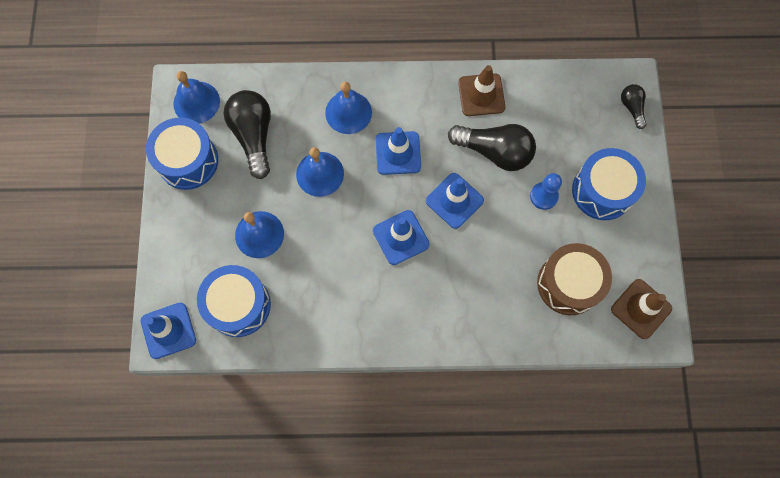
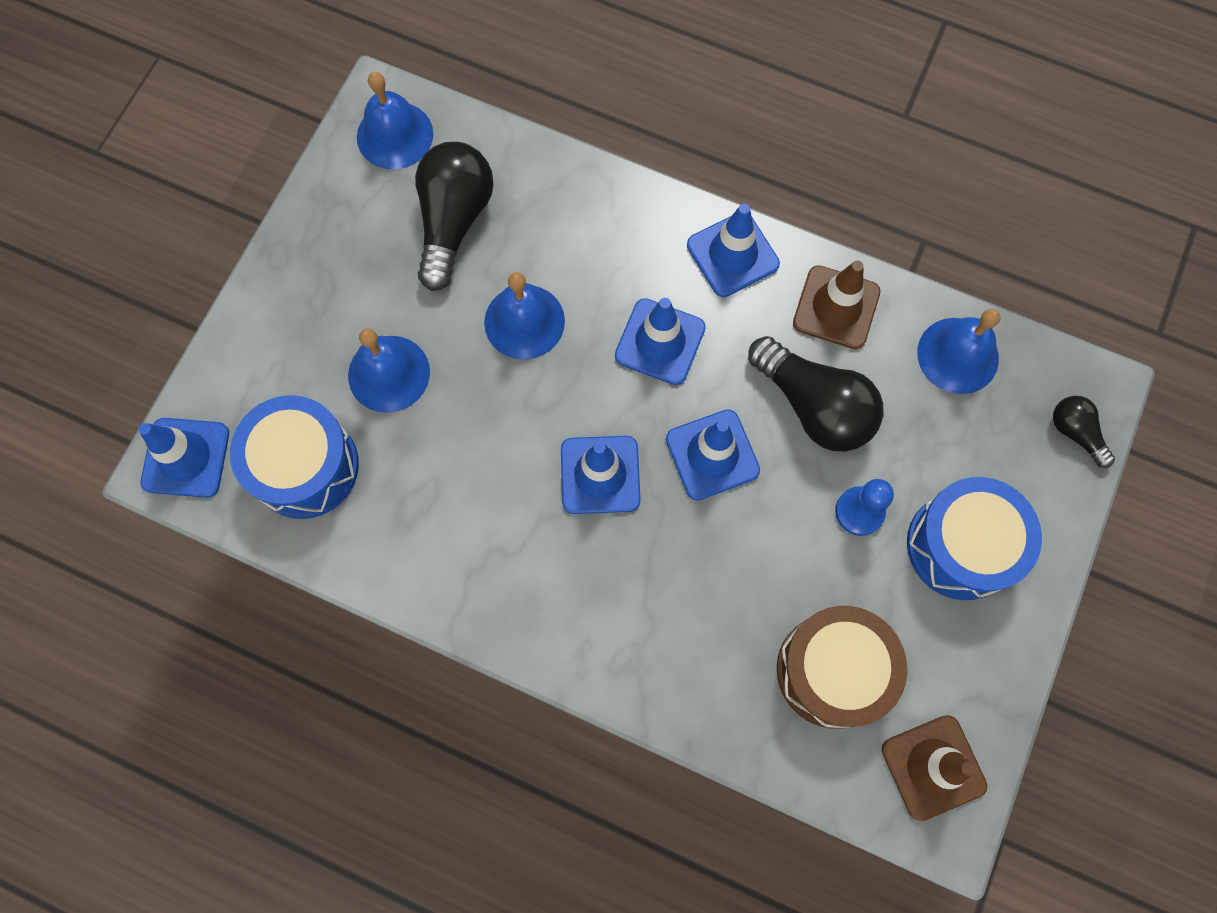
camera: 25 degrees right, 0 degrees up
(188, 161) = (339, 217): blue drum -> none
(348, 112) = (614, 246): blue bell -> blue bell (958, 355)
(414, 90) = (732, 254): none -> blue traffic cone
(632, 108) = (1075, 433): black light bulb -> black light bulb turned 45 degrees counterclockwise

